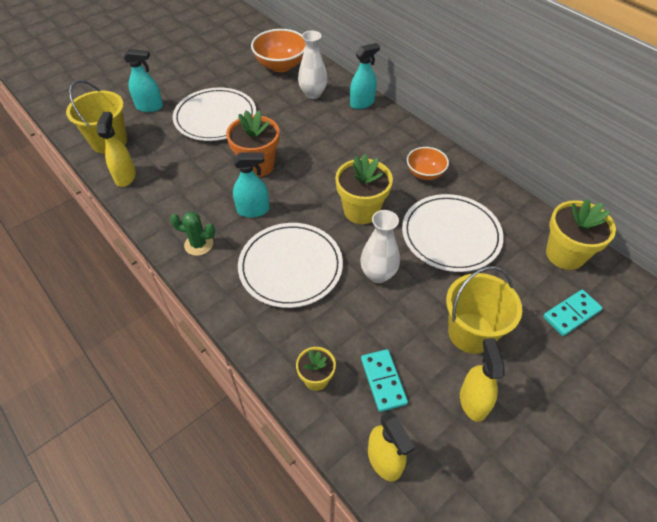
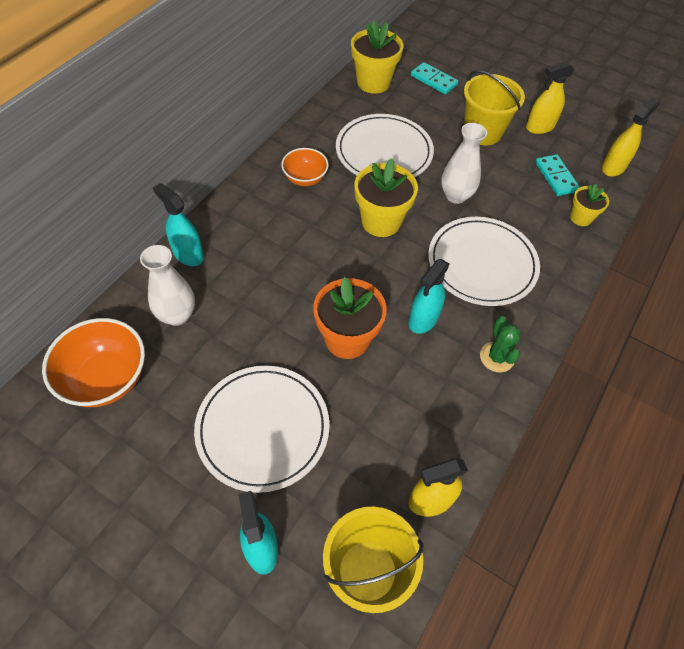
camera: 110 degrees left, 5 degrees up
(253, 210) = (423, 319): turquoise spray bottle -> turquoise spray bottle turned 120 degrees counterclockwise
(383, 381) = (556, 177): turquoise domino -> turquoise domino turned 75 degrees counterclockwise

